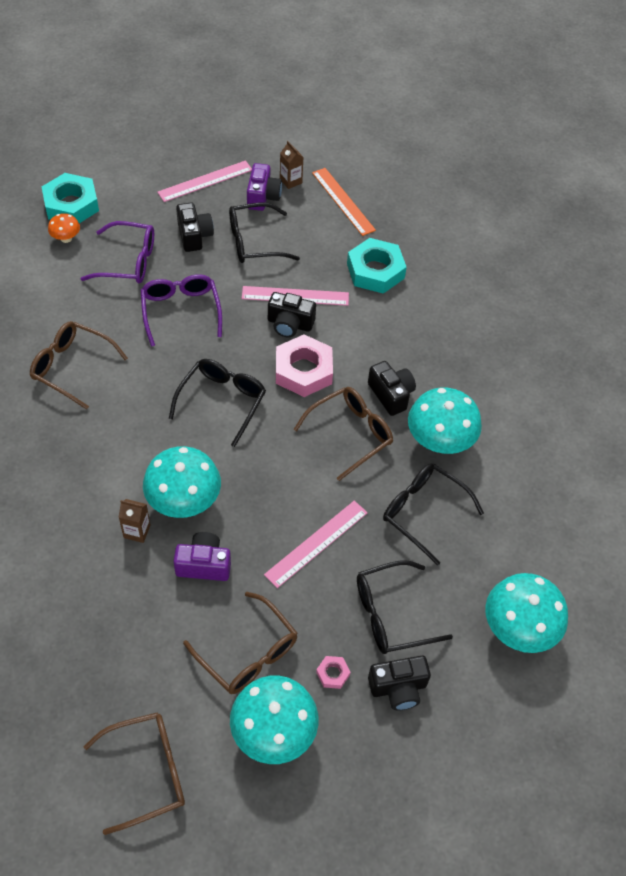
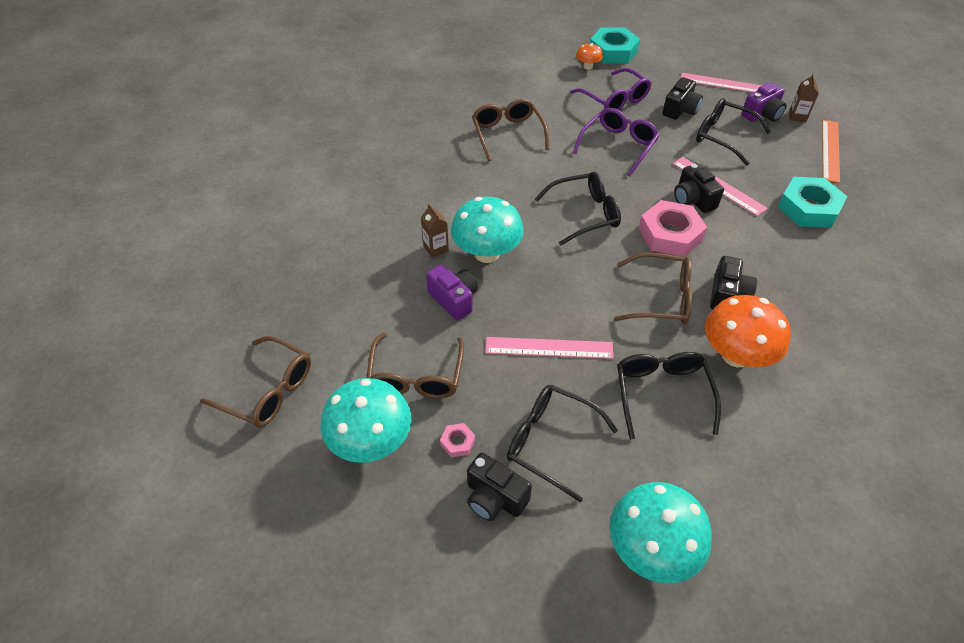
camera: 50 degrees right, 5 degrees down
(439, 441) = (735, 355): turquoise mushroom -> orange mushroom

